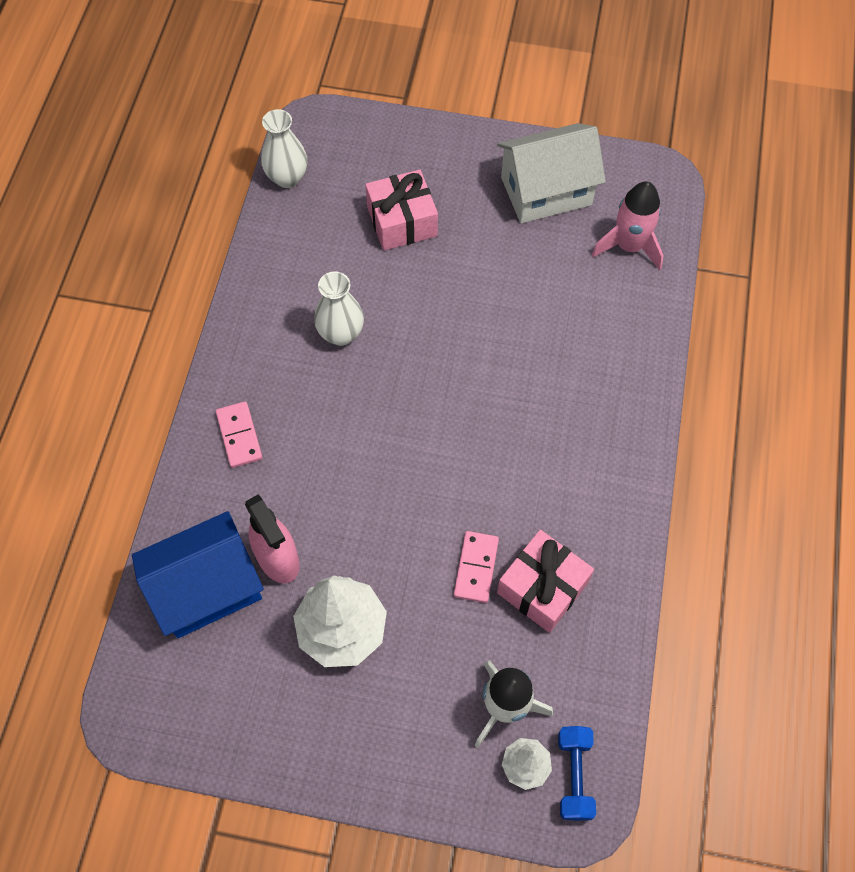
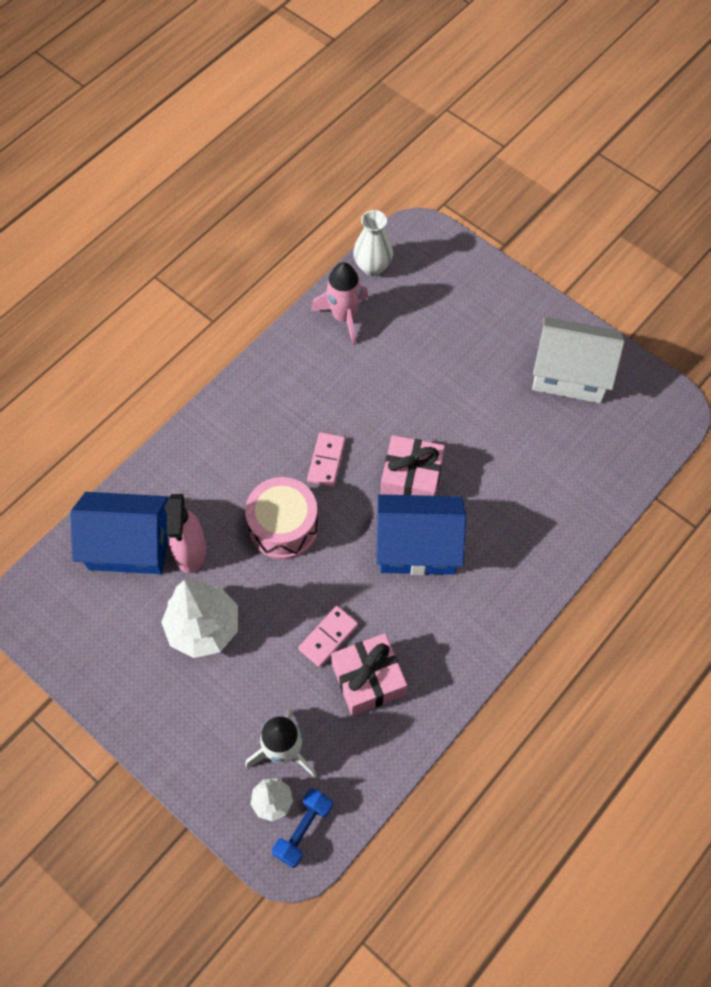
camera: 30 degrees right, 0 degrees up
(239, 436) = (218, 446): pink domino -> pink domino (326, 461)
(341, 334) = (338, 408): white vase -> none
(360, 481) = (283, 527): none -> pink drum
(402, 221) = (439, 343): pink gift -> pink gift (411, 479)
(507, 430) = (417, 546): none -> blue house
(629, 246) = (609, 452): pink rocket -> pink rocket (344, 316)

